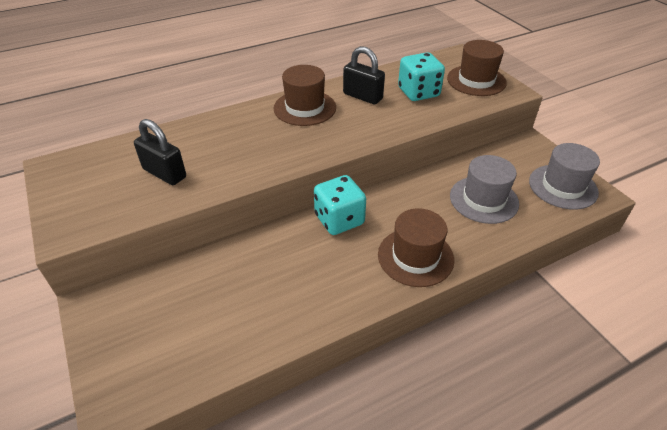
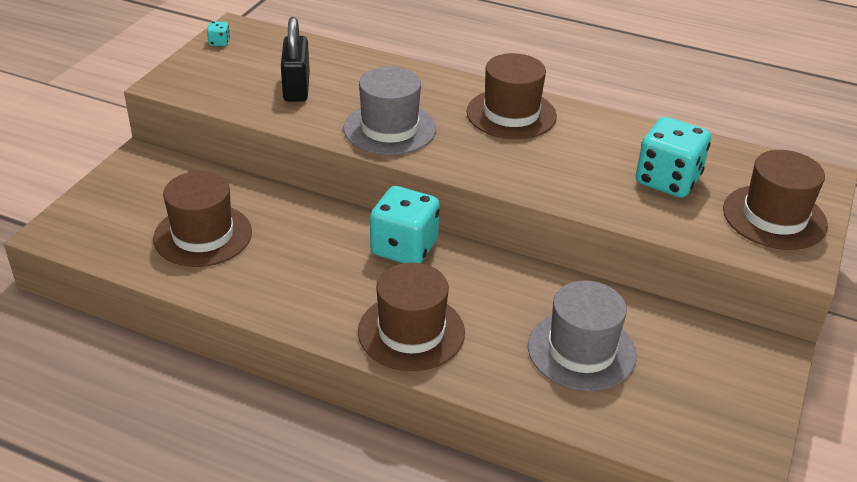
camera: 50 degrees right, 5 degrees down
(55, 182) = (219, 42): none -> turquoise dice
(223, 311) = (203, 235): none -> brown hat
(362, 96) = (593, 142): black padlock -> none
(563, 186) = (709, 420): grey hat -> grey hat (389, 129)

